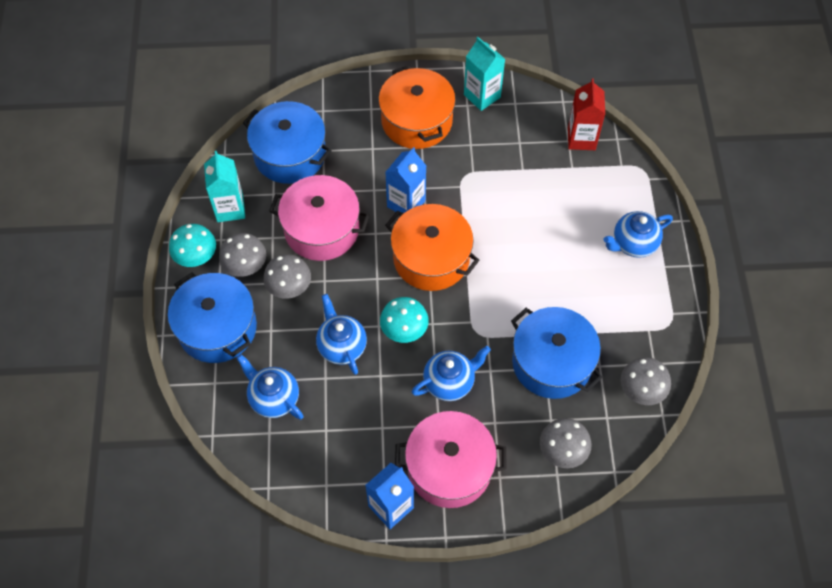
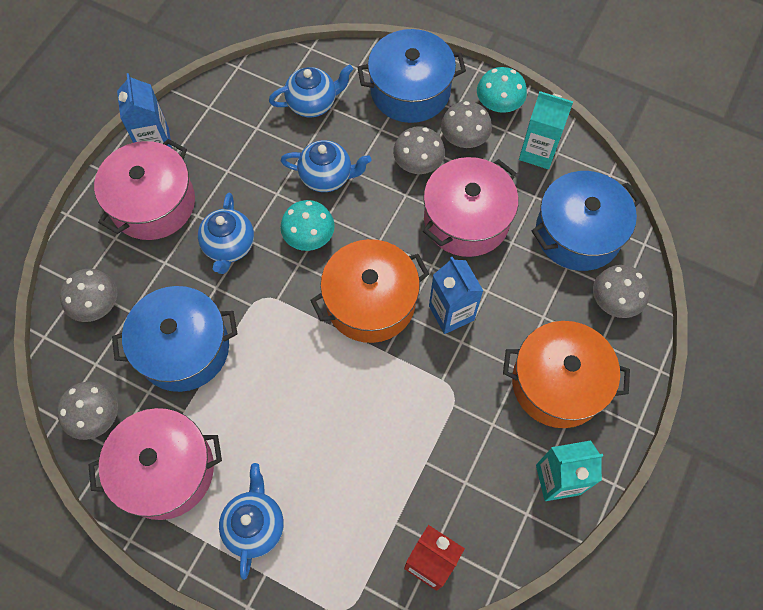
camera: 120 degrees right, 5 degrees up
(333, 113) = (614, 300): none -> grey mushroom
(641, 318) = (165, 470): none -> pink pot

